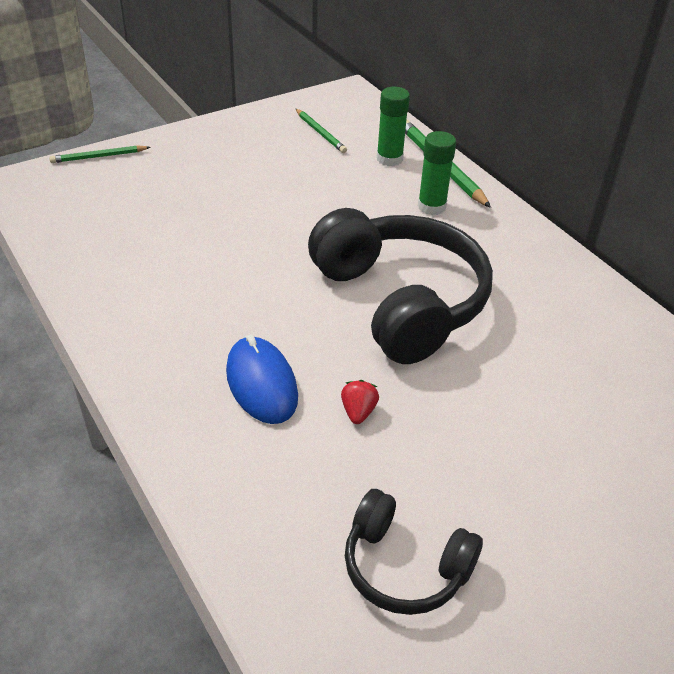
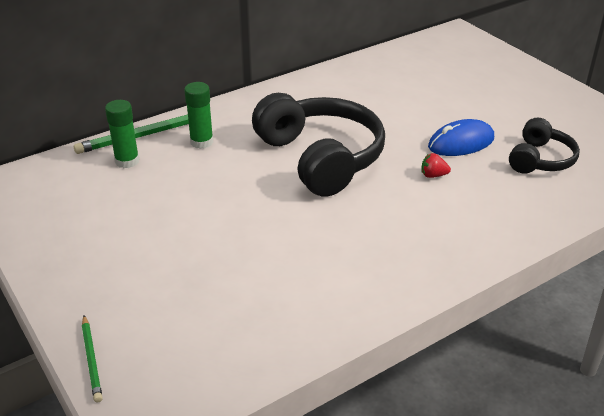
camera: 90 degrees left, 5 degrees down
(261, 384) = (419, 217): blue mouse -> blue mouse (461, 143)
(320, 133) = (73, 200): green pencil -> none
(401, 301) = (321, 158): black headphones -> black headphones turned 90 degrees clockwise

